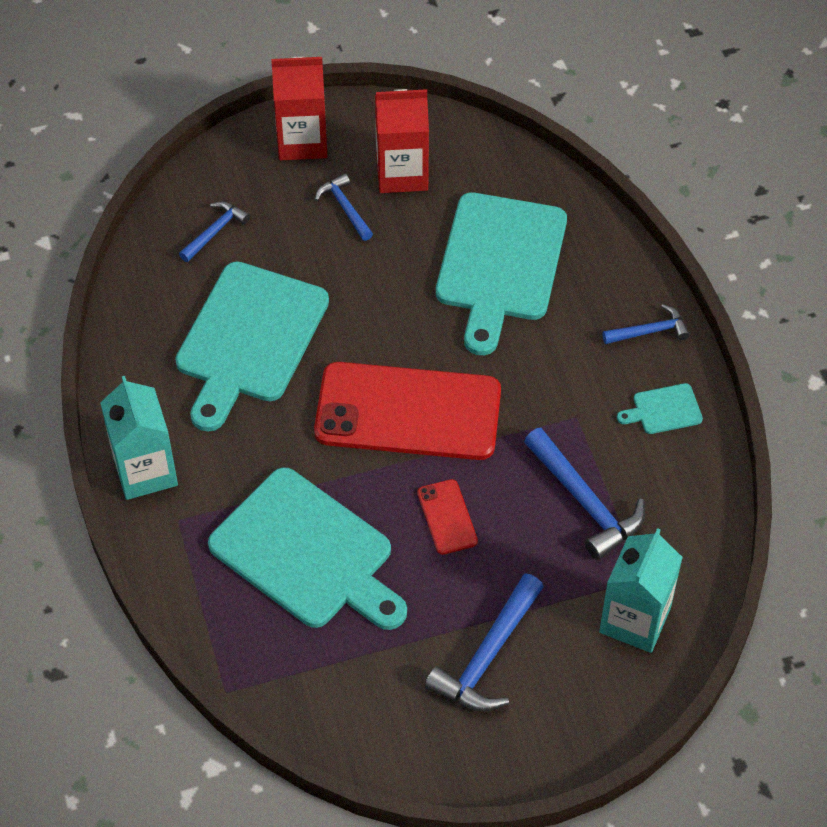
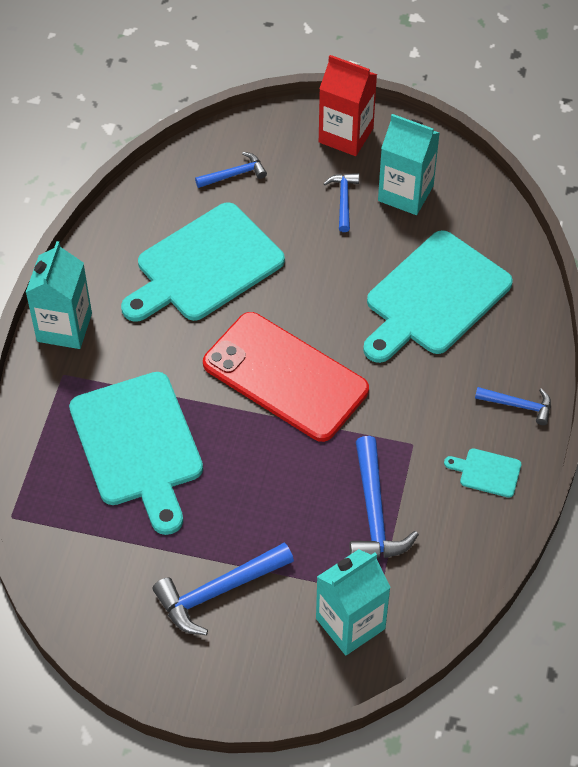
camera: 30 degrees right, 0 degrees up
(402, 173) = (405, 193): red carton -> turquoise carton
(447, 517) = (260, 471): red phone -> none

